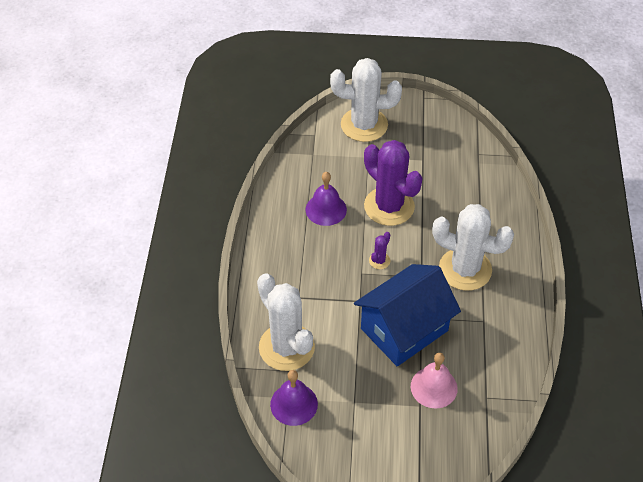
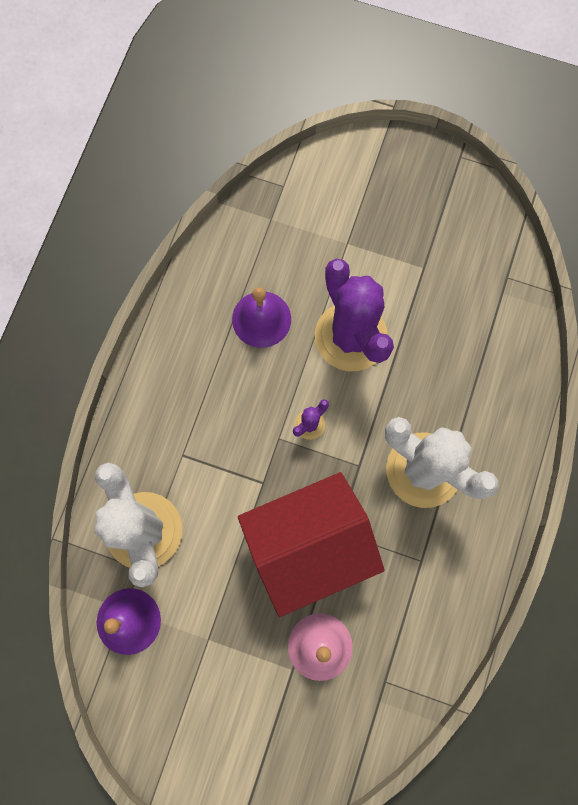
camera: 15 degrees right, 25 degrees up
(364, 125) = (359, 185): white cactus -> none
(404, 329) = (309, 545): blue house -> red house

